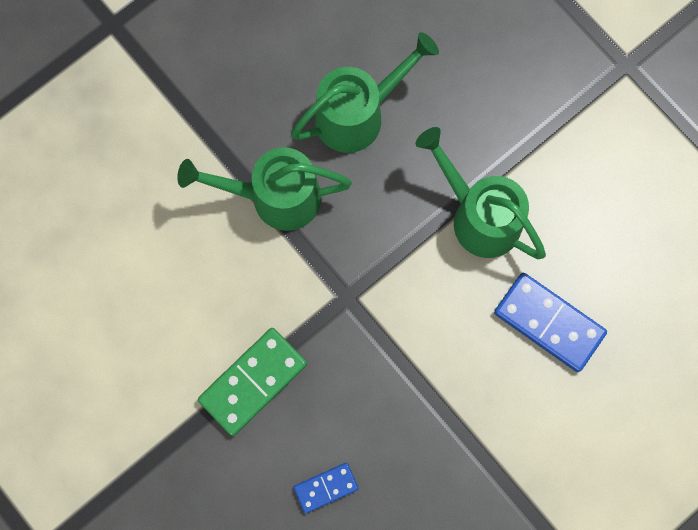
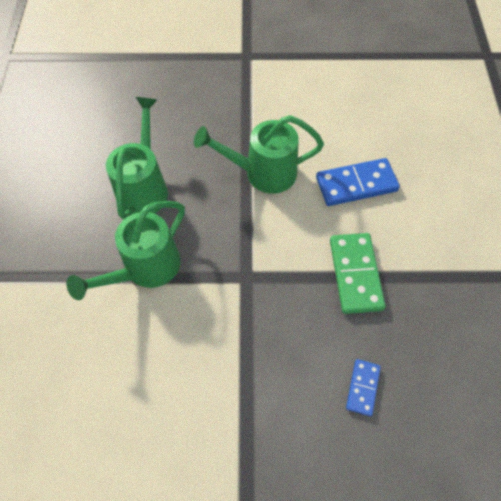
camera: 50 degrees left, 15 degrees down
(253, 382) = (251, 378): green domino -> green domino (355, 274)

